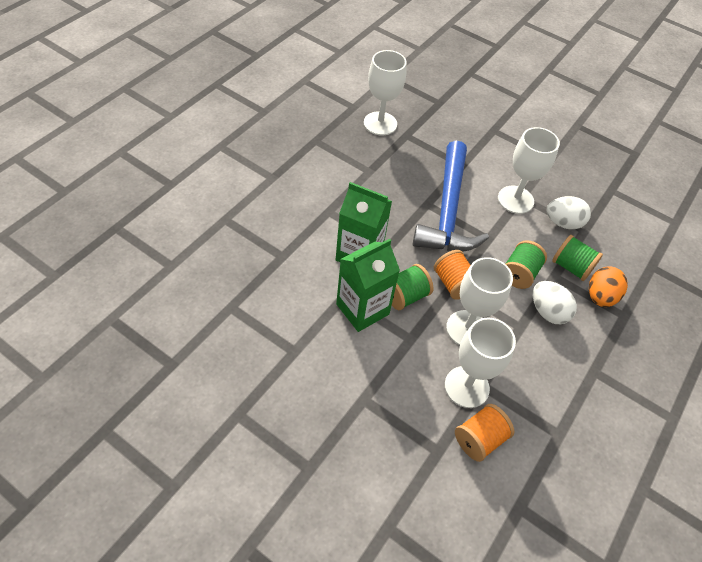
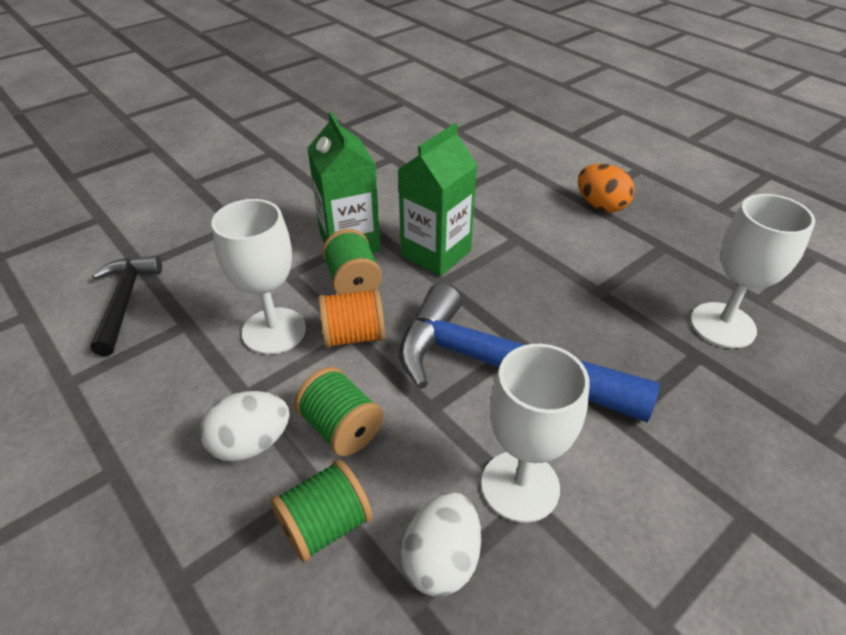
camera: 110 degrees right, 10 degrees down
(466, 387) = (194, 308): white goblet -> none
(479, 439) = (125, 301): orange spool -> black hammer
(600, 297) = (238, 551): orange egg -> orange egg (601, 206)

